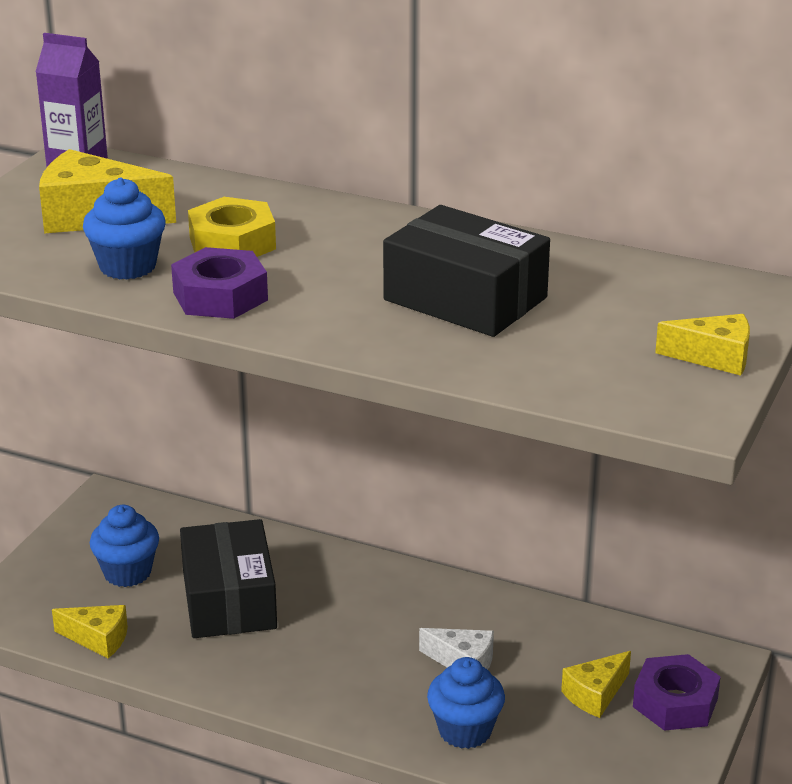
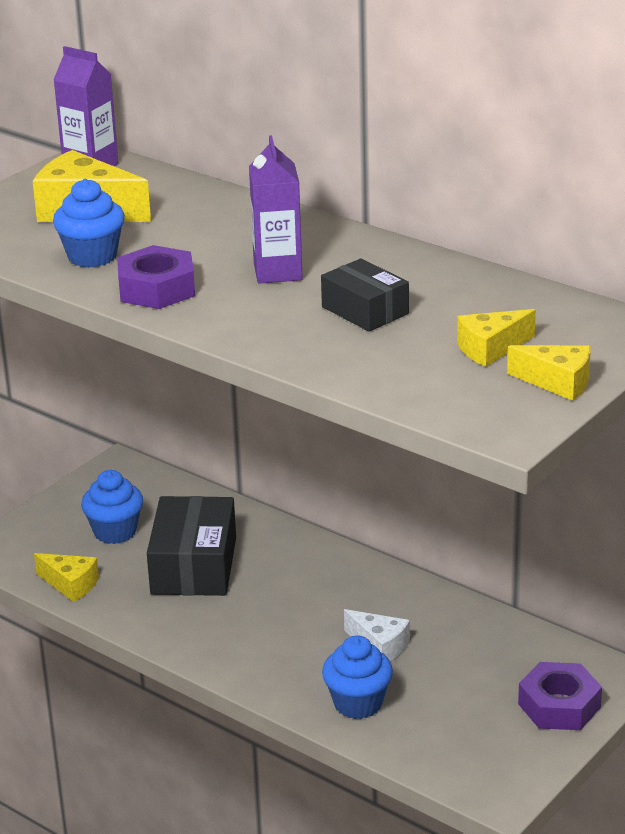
camera: 15 degrees right, 0 degrees up
(232, 243) = (189, 243): yellow nut -> none
(347, 265) = (278, 272): none -> purple carton
(465, 299) = (365, 310): black box -> black box, size x0.60
(595, 694) = (488, 689): yellow cheese -> yellow cheese (491, 349)

